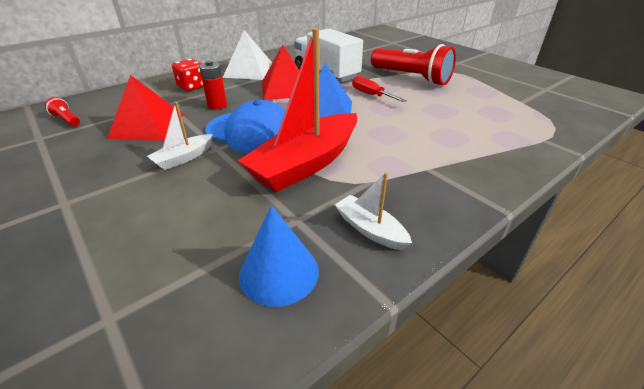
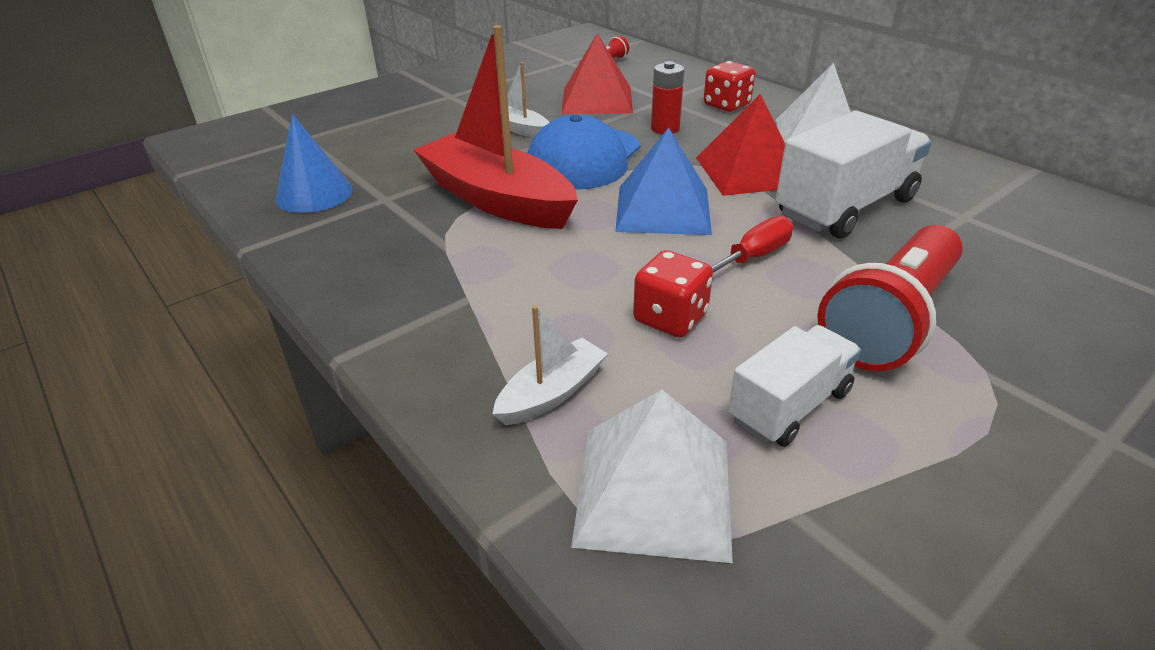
camera: 90 degrees right, 0 degrees up
(370, 229) = (350, 242): white boat -> white boat (552, 393)
(425, 114) = (670, 318): none -> red dice
(470, 98) = (789, 406): none -> white truck
(531, 122) = (653, 490): none -> white pyramid

